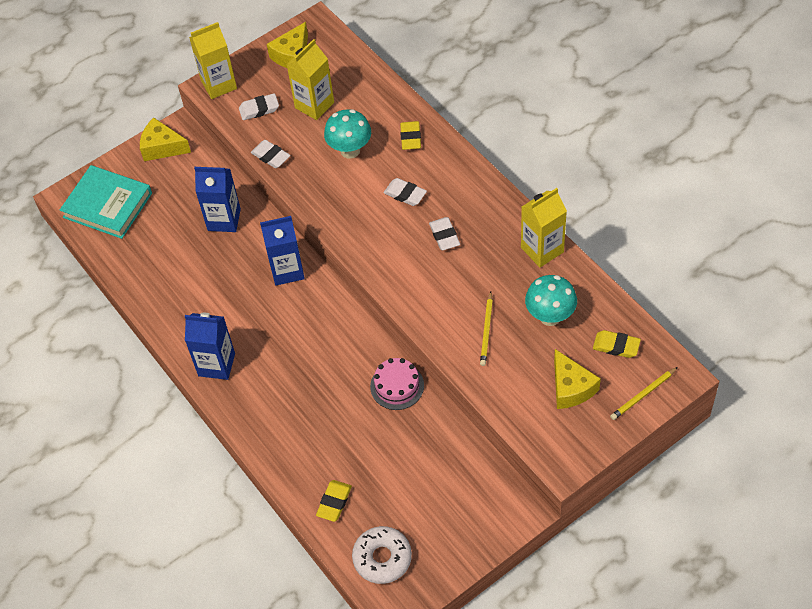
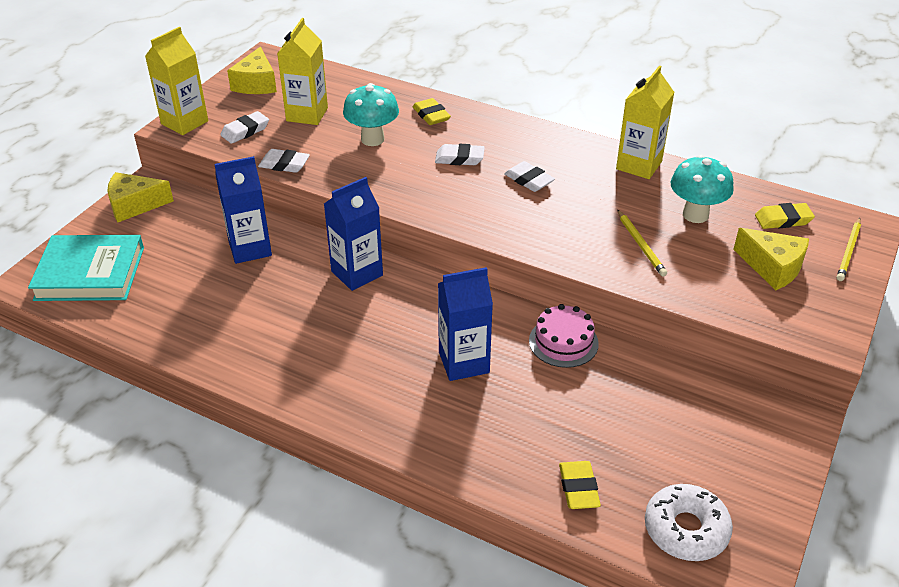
camera: 30 degrees left, 15 degrees down
(216, 364) = (326, 390): blue carton -> blue carton (464, 362)

